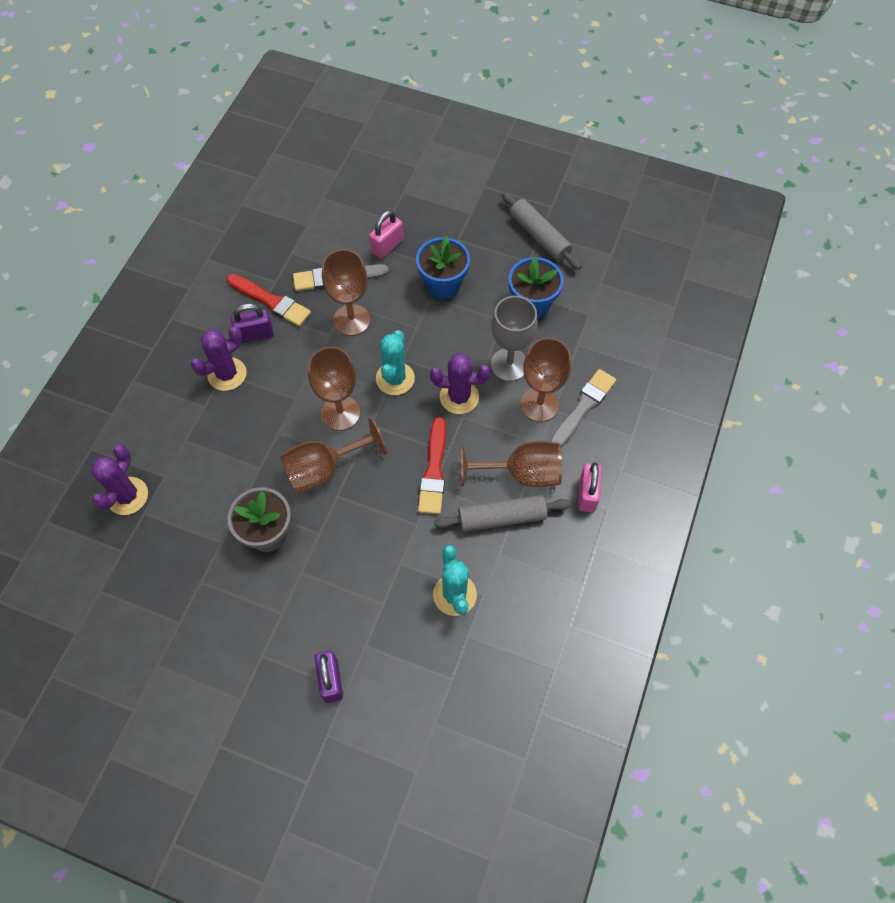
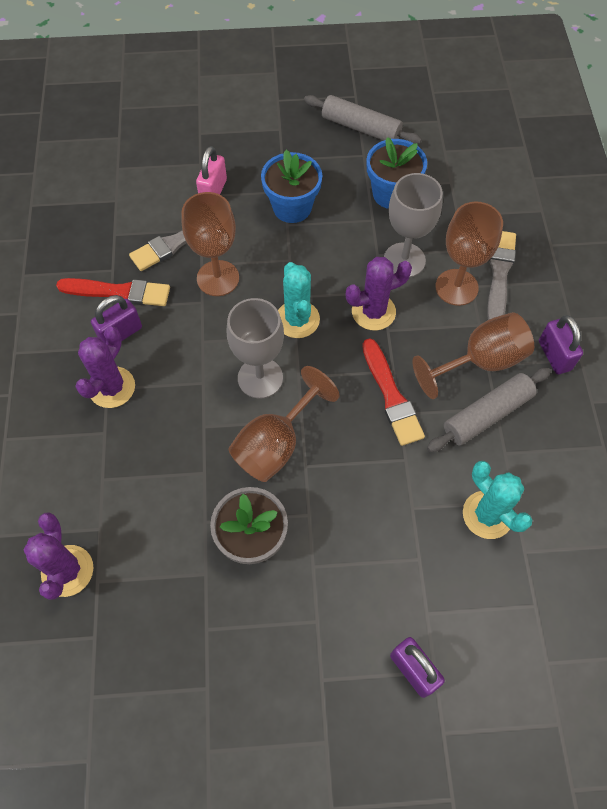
camera: 25 degrees left, 0 degrees up
(340, 413) = (260, 378): brown goblet -> grey goblet
(587, 494) = (554, 355): pink padlock -> purple padlock

